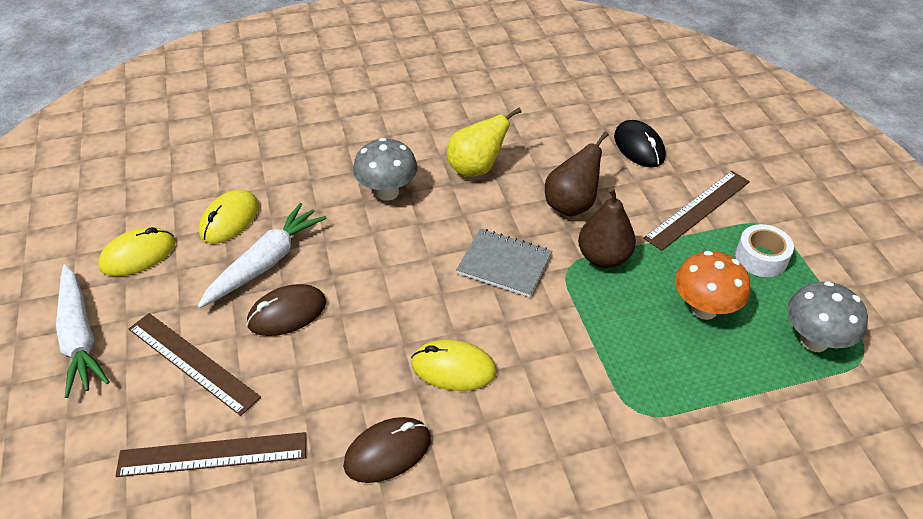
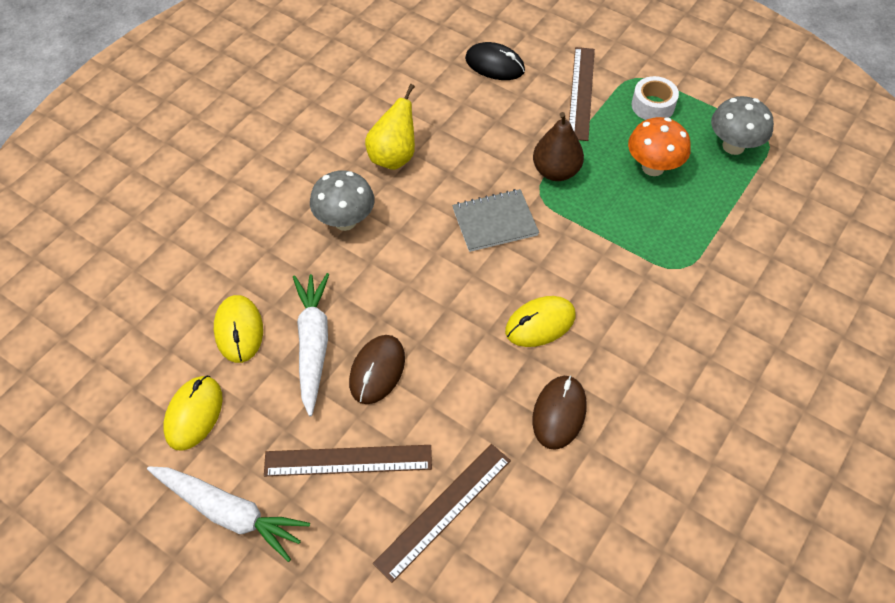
camera: 40 degrees left, 10 degrees up
(571, 205) = (494, 143): brown pear -> none

